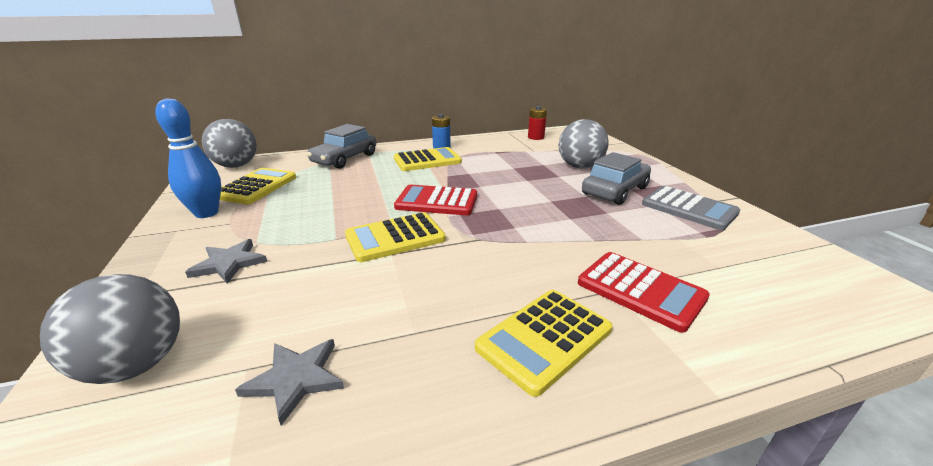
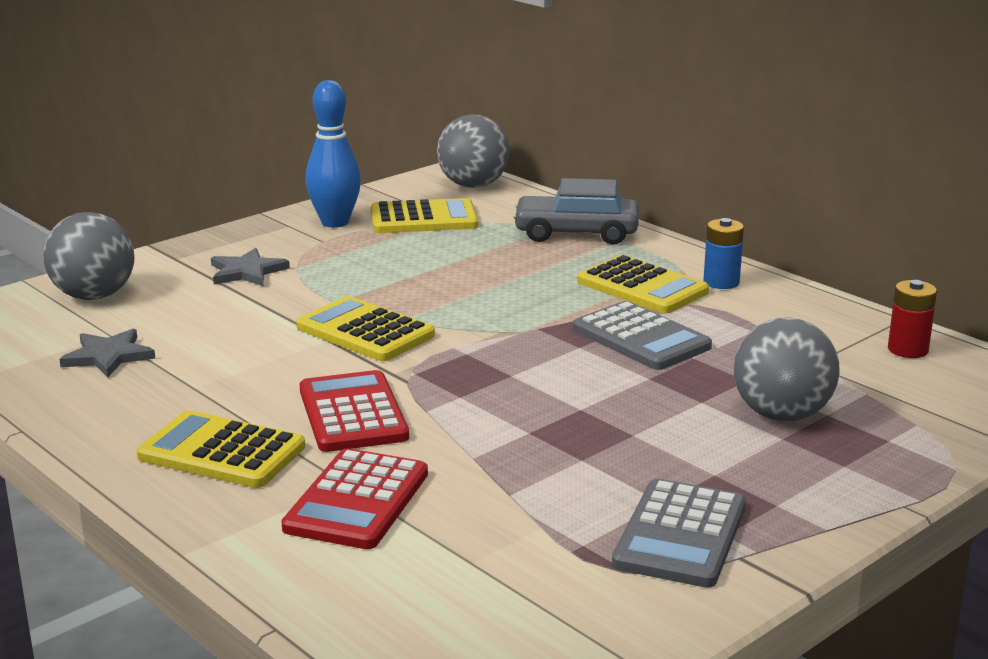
camera: 65 degrees right, 5 degrees down
(437, 201) = (492, 330): red calculator -> red calculator (353, 413)
(482, 173) = (641, 338): none -> grey calculator
(615, 191) = (690, 459): grey car -> none

